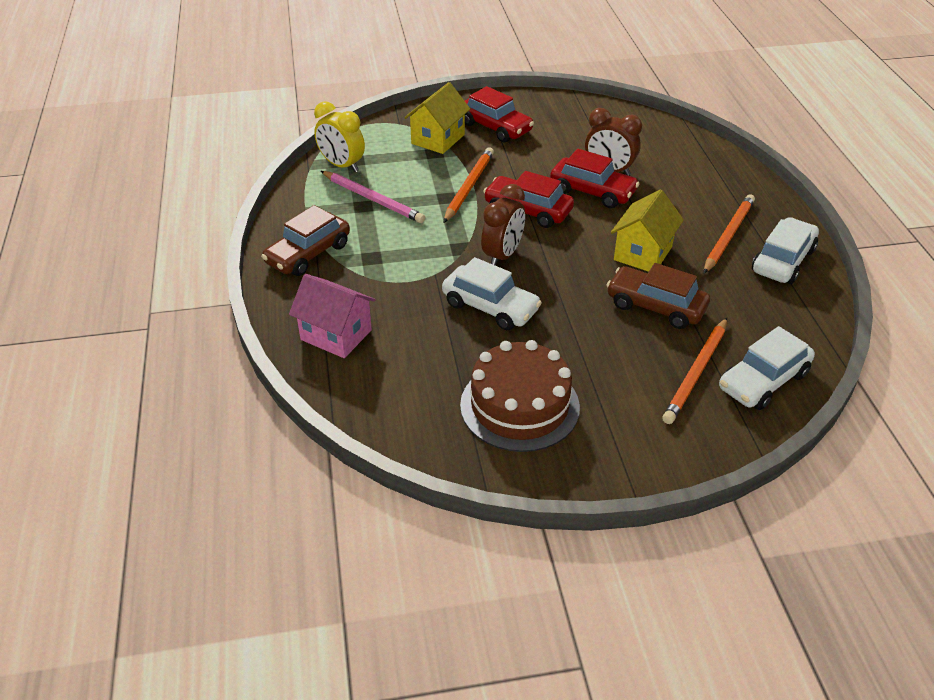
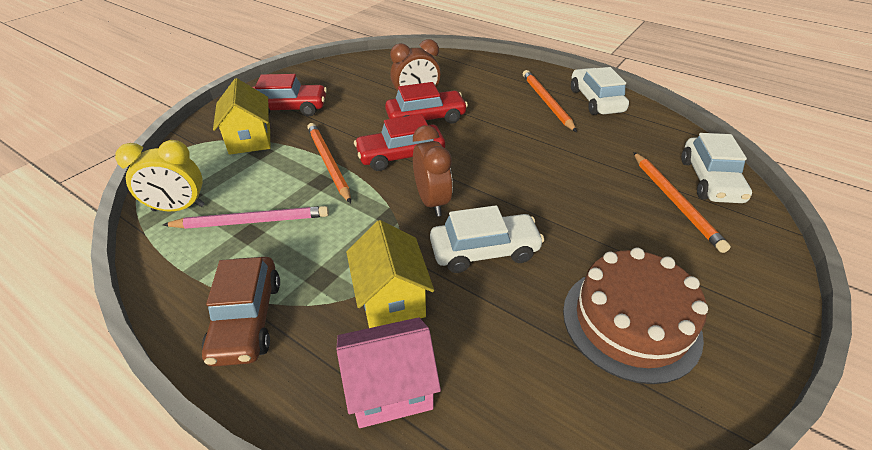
camera: 45 degrees left, 0 degrees up
(643, 253) = (519, 141): yellow house -> yellow house (391, 298)
(655, 306) = (583, 172): brown car -> none

